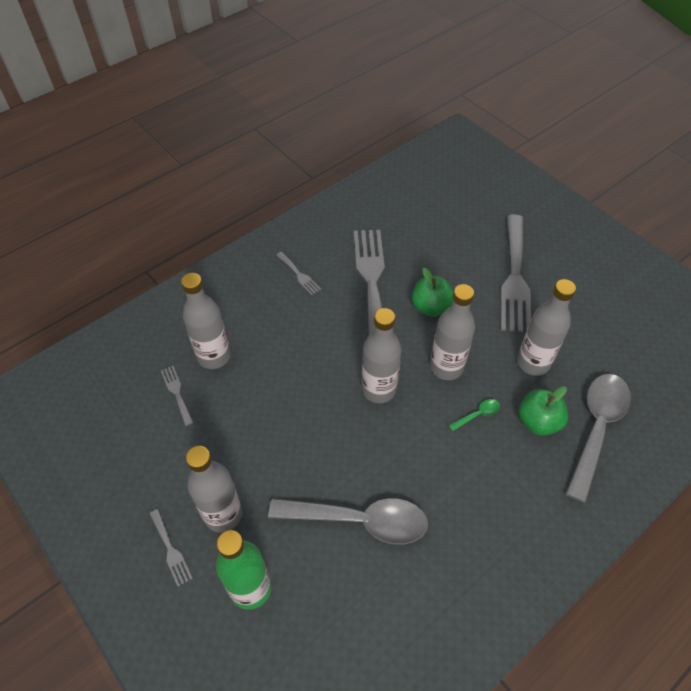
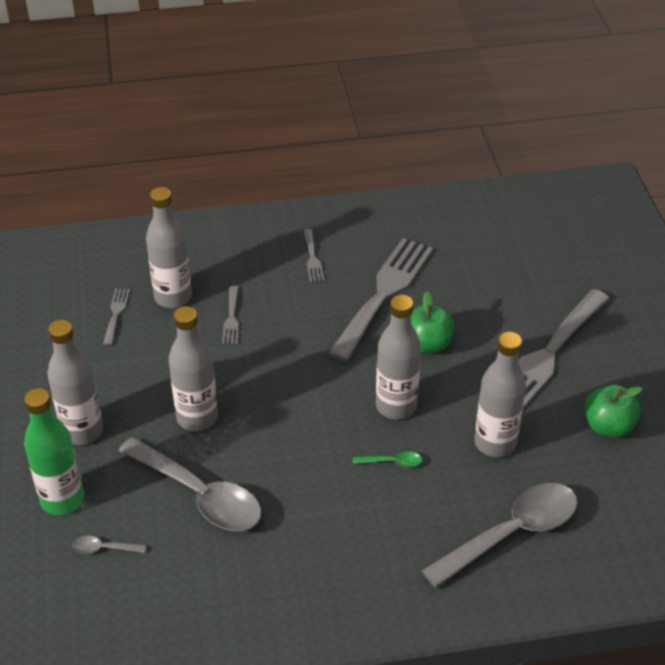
camera: 30 degrees right, 10 degrees down
(171, 550) = (18, 437): grey fork -> grey fork (231, 318)
(318, 614) = (104, 548): none -> grey spoon
(378, 389) = (309, 395): grey bottle -> grey bottle (197, 417)
(538, 422) = (452, 498): green apple -> green apple (608, 426)

